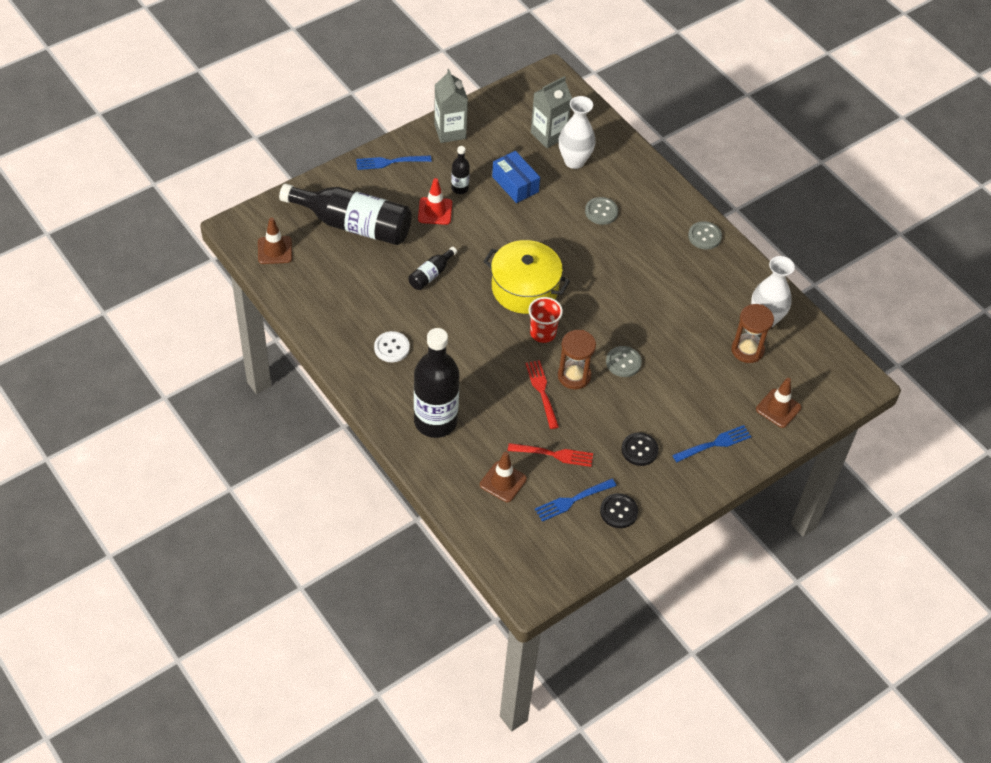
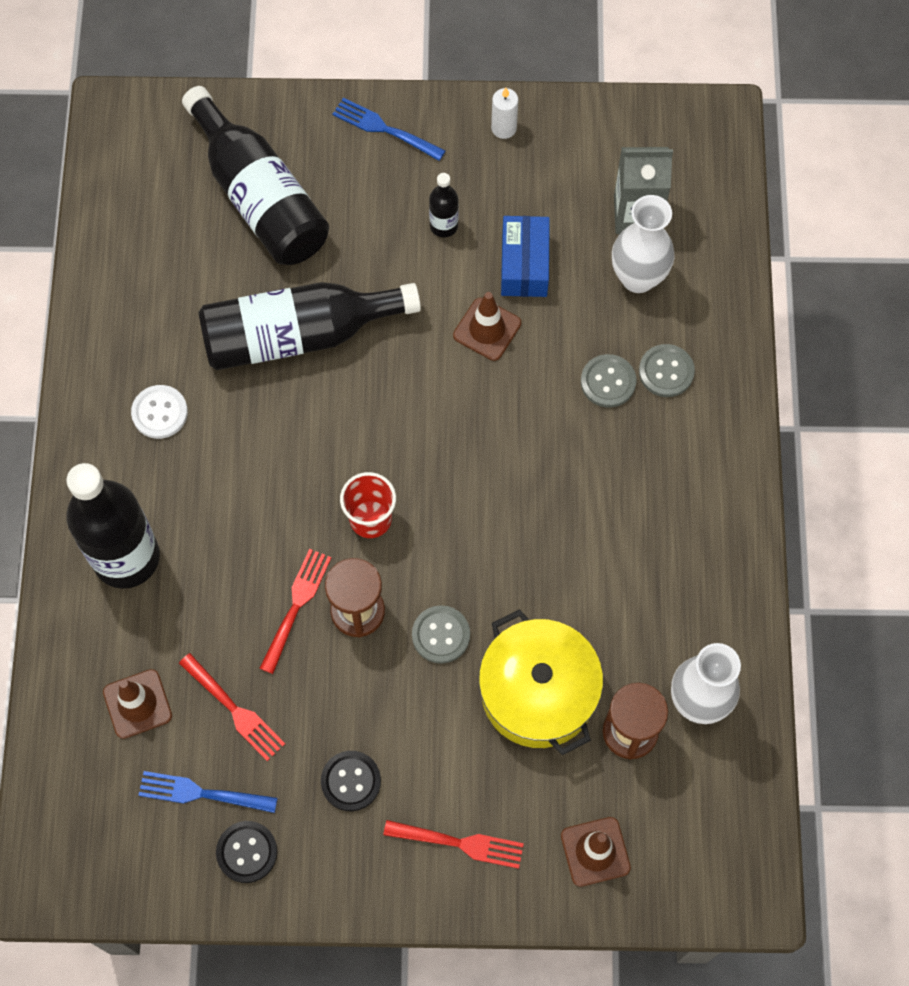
camera: 40 degrees right, 15 degrees up
(275, 250) = (132, 174): brown traffic cone -> brown traffic cone (487, 329)
(431, 274) = (298, 335): black bottle -> black bottle, size x2.23
(435, 211) = (382, 241): red traffic cone -> none
(450, 131) = (503, 128): grey carton -> white candle
(524, 288) = (403, 435): yellow pot -> yellow pot (538, 692)
(704, 236) = (723, 513): grey button -> grey button (666, 371)
(714, 444) = (458, 843): blue fork -> red fork

